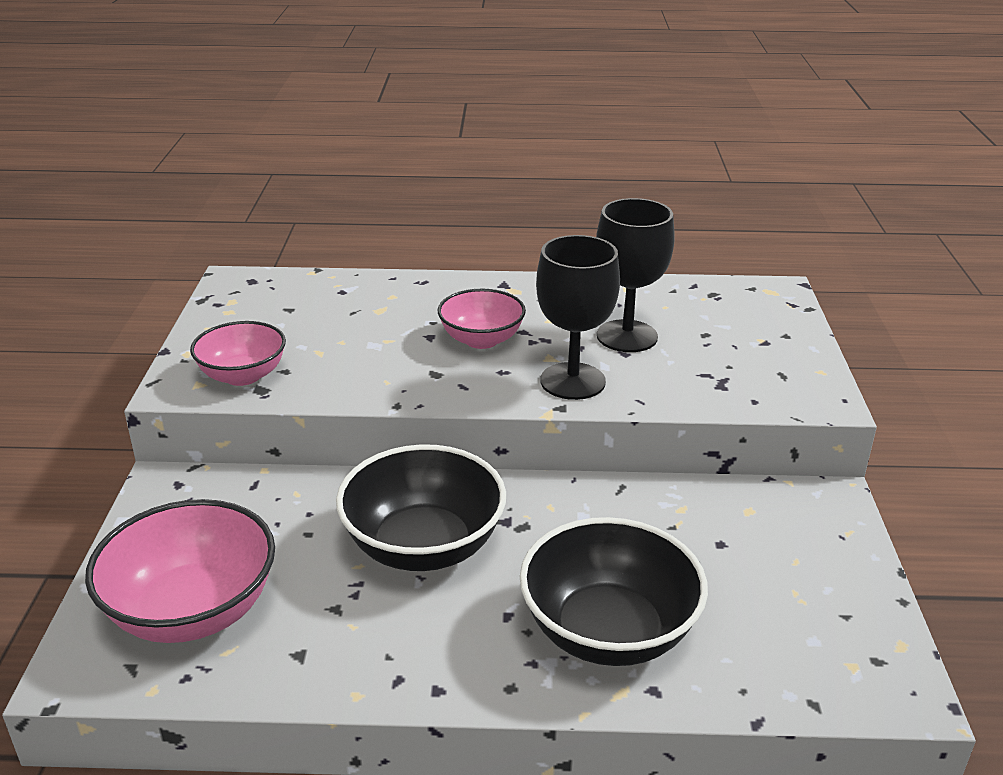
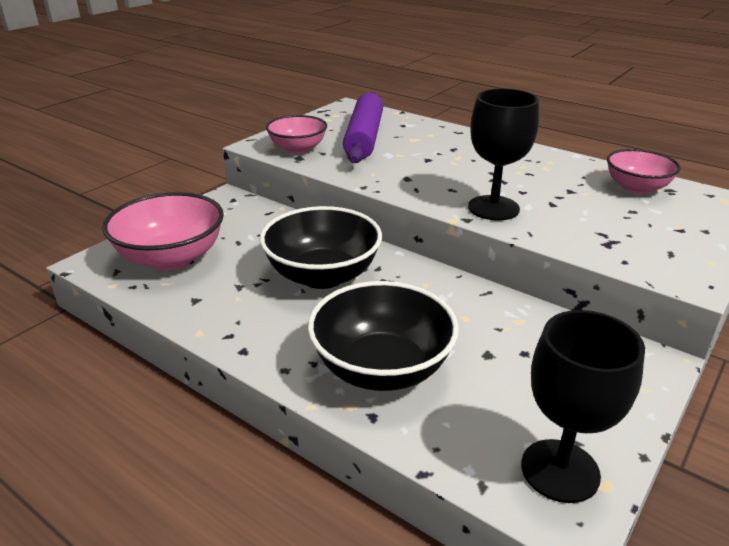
camera: 35 degrees right, 0 degrees up
(314, 328) = (364, 138): none -> purple rolling pin
(481, 340) = (459, 169): pink bowl -> pink bowl (636, 188)
(627, 336) = (566, 195): black goblet -> black goblet (560, 470)

